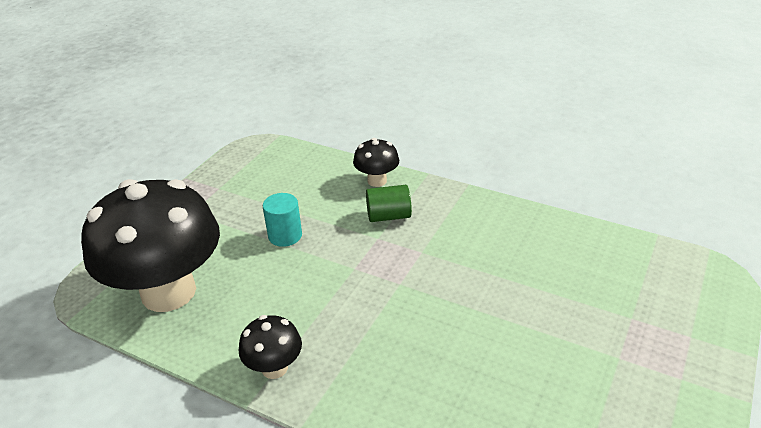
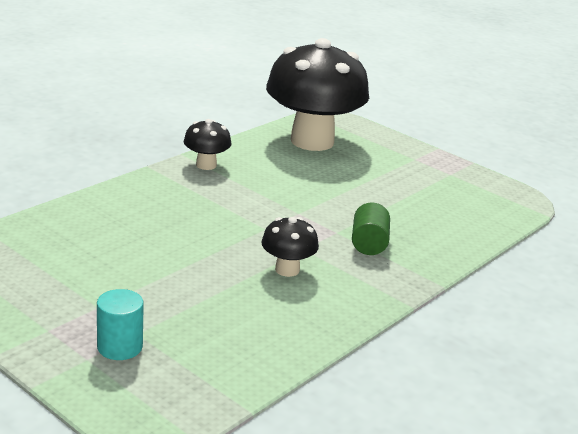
camera: 100 degrees right, 10 degrees down
(285, 236) = (361, 191): turquoise cylinder -> turquoise cylinder (120, 347)
(377, 181) = (436, 251): black mushroom -> black mushroom (287, 270)

